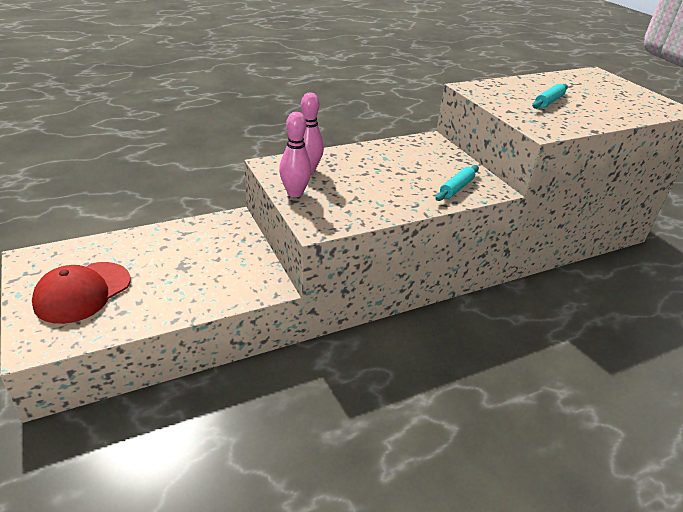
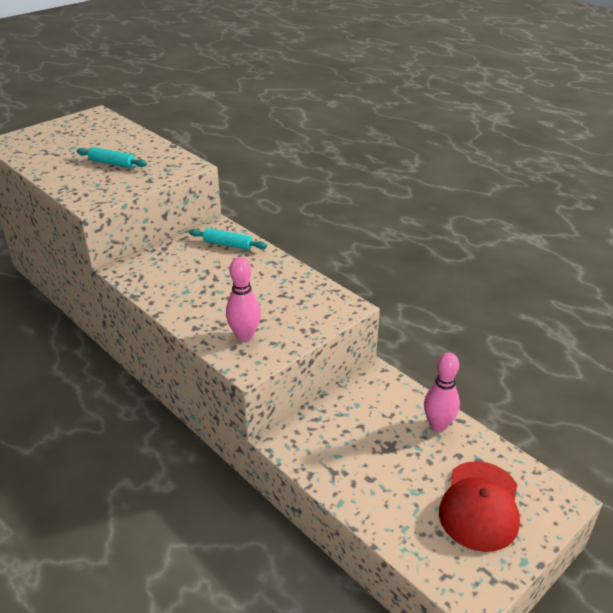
camera: 105 degrees left, 0 degrees up
(82, 292) = (480, 506): red cap -> red cap turned 90 degrees clockwise
(295, 193) = (299, 332): pink bowling pin -> pink bowling pin (438, 425)

